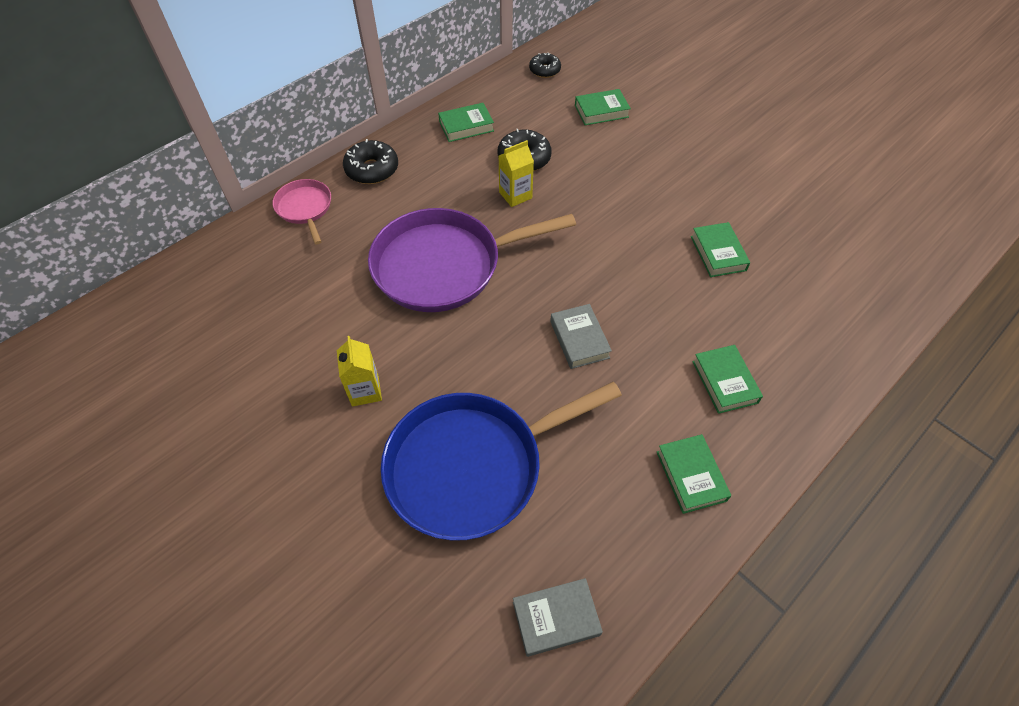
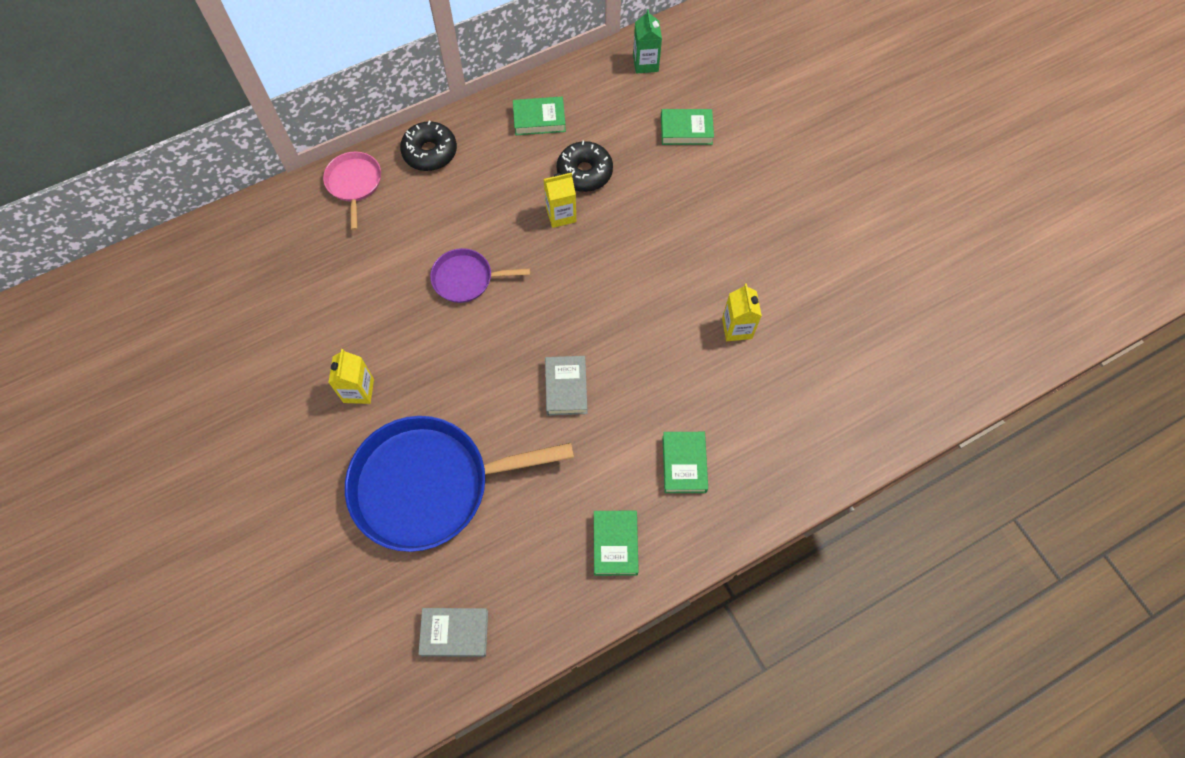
camera: 15 degrees right, 10 degrees up
(443, 266) = (466, 279): purple pan -> purple pan, size x0.49
(544, 70) = (645, 63): black donut -> green carton
(718, 253) = (737, 328): green book -> yellow carton

